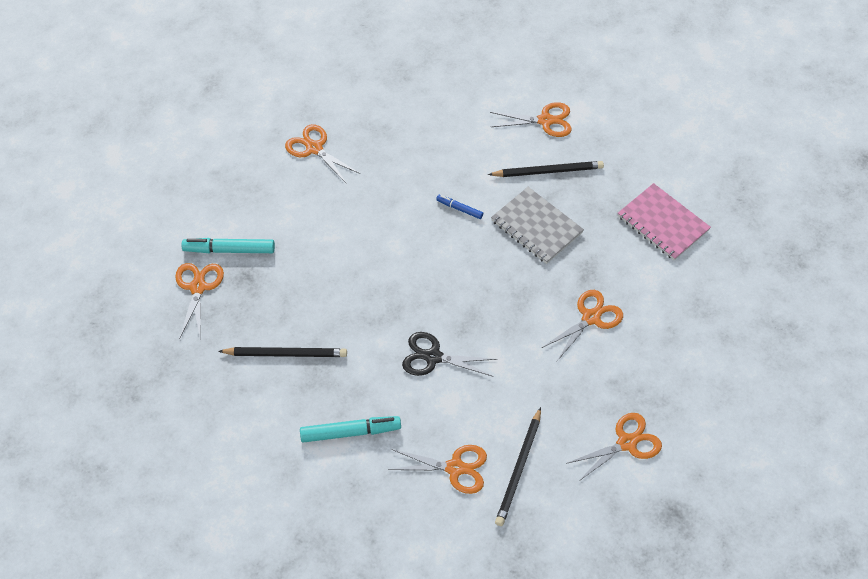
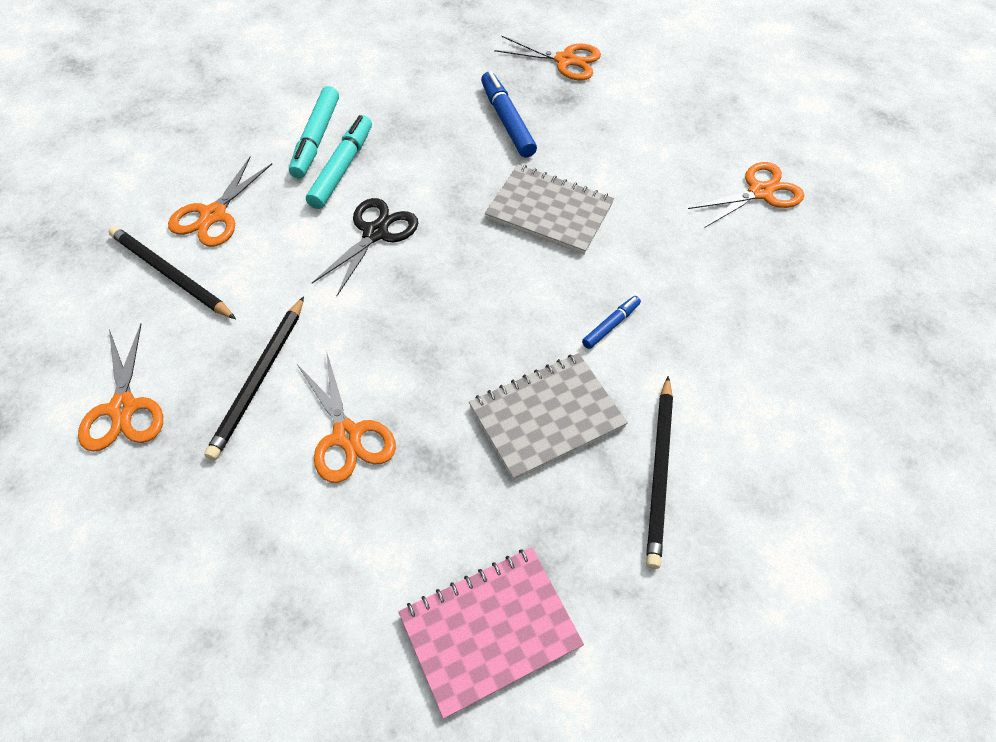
camera: 105 degrees right, 0 degrees up
(230, 250) = (609, 91): turquoise marker -> turquoise marker (341, 169)
(285, 354) = (446, 109): black pencil -> black pencil (260, 378)
(287, 308) = (507, 121): none -> blue marker
(374, 260) = (549, 211): none -> grey notebook
(545, 120) = (780, 507): orange scissors -> none

